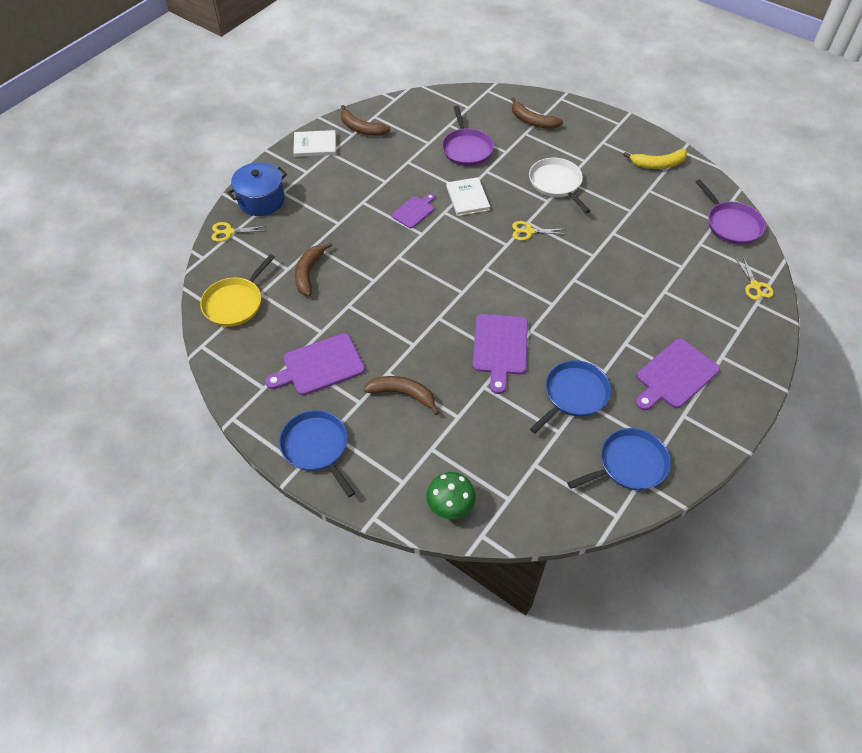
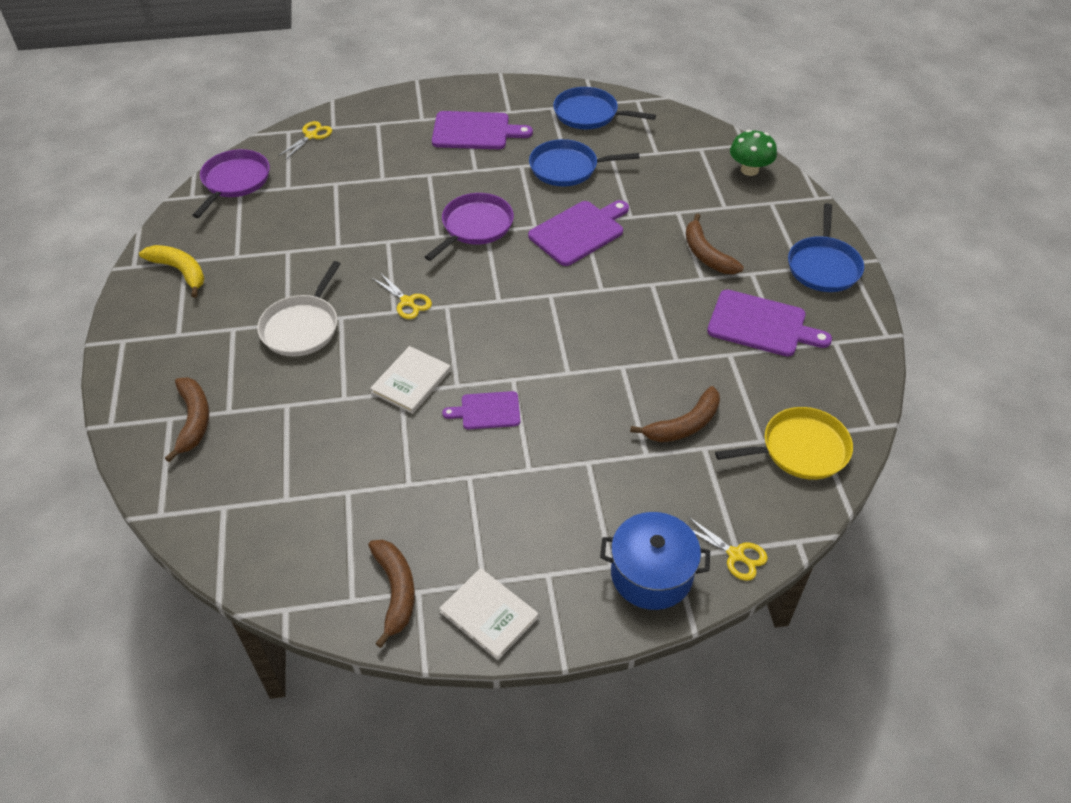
camera: 135 degrees left, 5 degrees down
(466, 149) = (320, 445): purple pan -> purple pan (475, 226)

